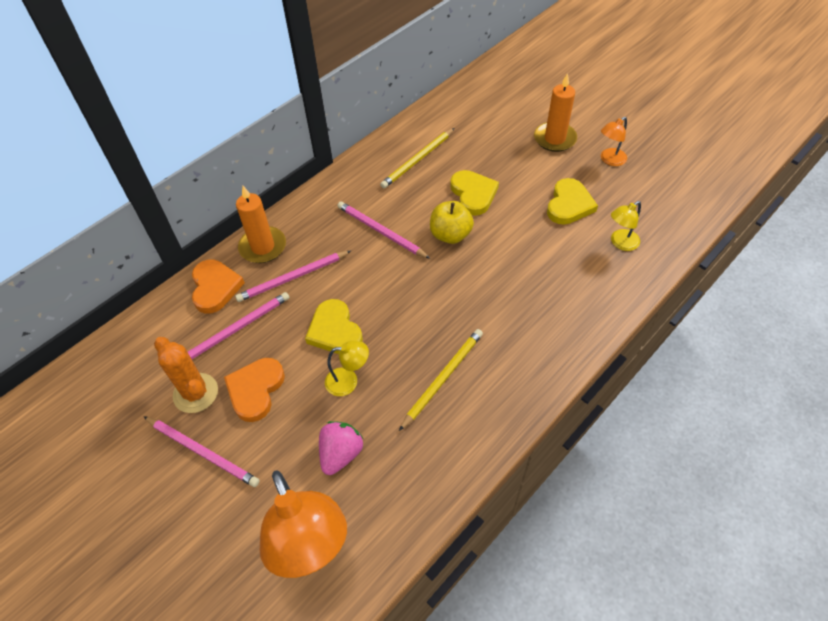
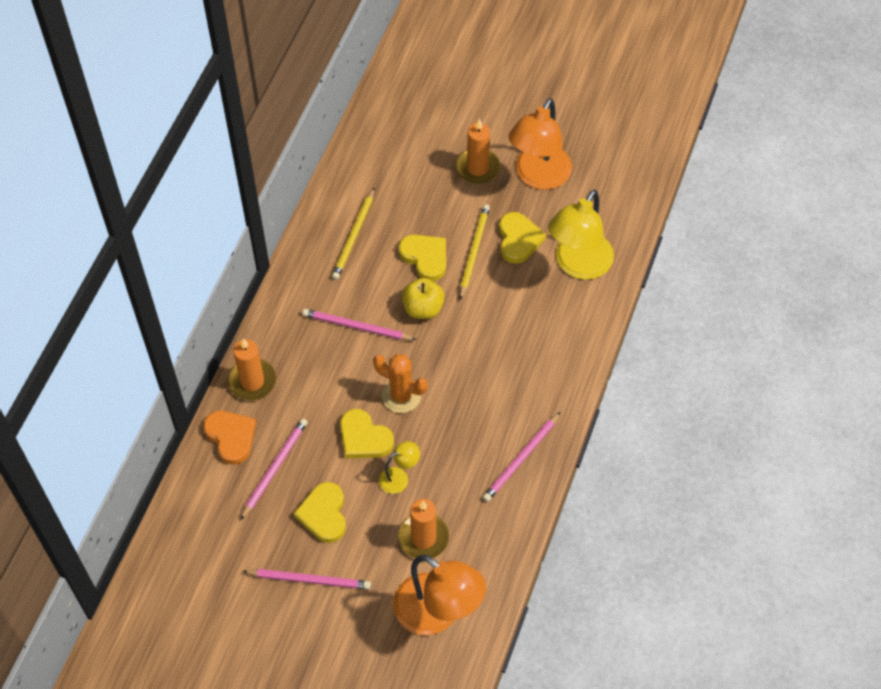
camera: 25 degrees left, 5 degrees up
(195, 393) = (273, 536): orange cactus -> orange cactus (401, 396)
(255, 390) = (324, 514): orange heart -> yellow heart
(293, 278) = (298, 402): pink pencil -> pink pencil (521, 459)
(341, 453) = (423, 538): pink strawberry -> orange candle
(443, 378) = (477, 445): yellow pencil -> yellow pencil (474, 251)
(609, 160) = (538, 177): orange lamp -> orange lamp, size x2.12
(620, 243) = (578, 265): yellow lamp -> yellow lamp, size x2.12

